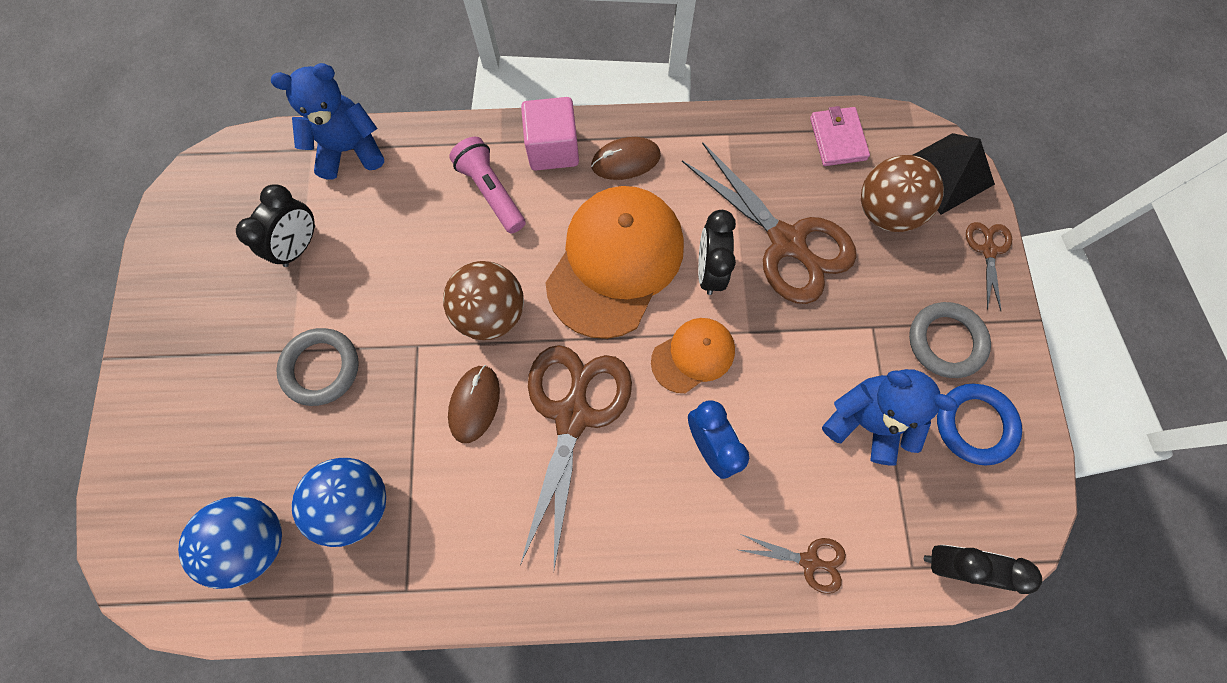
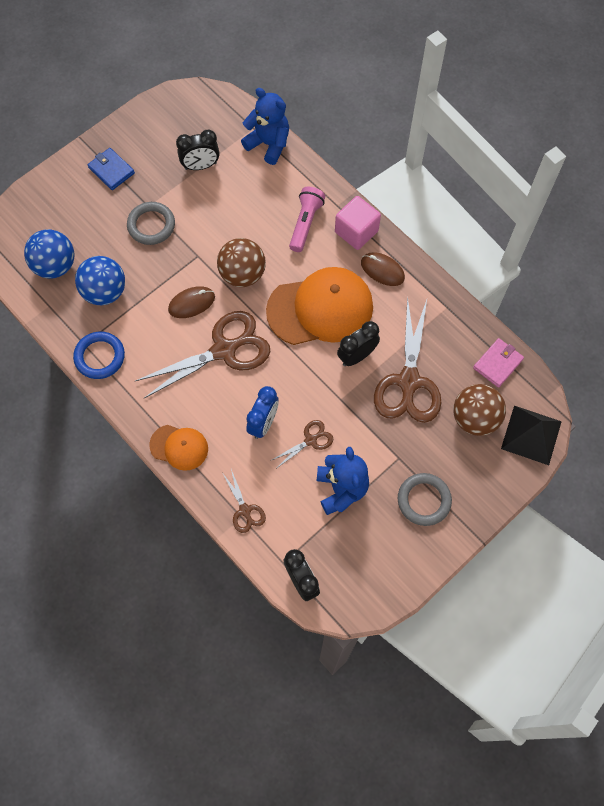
camera: 50 degrees right, 5 degrees down
(194, 356) = (111, 170): none -> blue wallet
(693, 355) = (303, 382): orange cap -> orange cap (179, 447)
(974, 424) = (388, 545): blue ring -> blue ring (100, 357)
(988, 250) = (501, 488): brown scissors -> brown scissors (310, 440)

